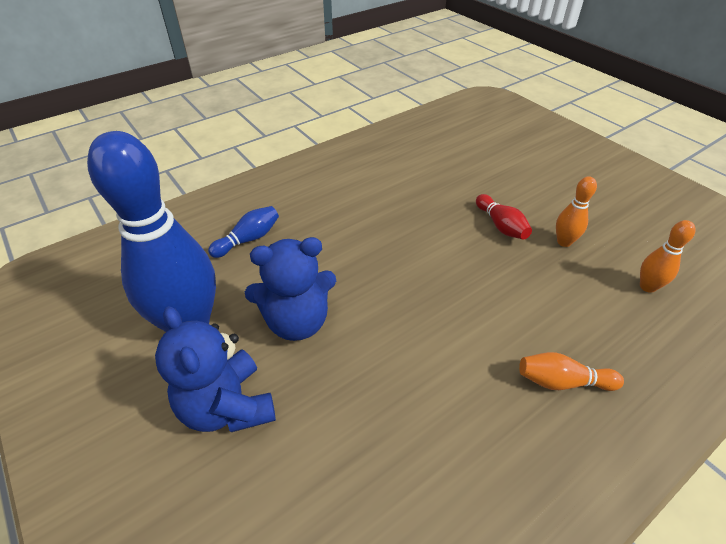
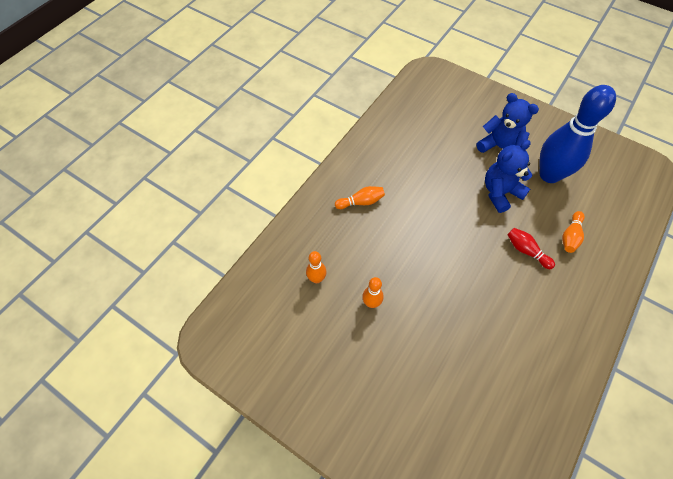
camera: 160 degrees right, 15 degrees up
(248, 239) = (570, 236): blue bowling pin -> orange bowling pin
(501, 226) = (417, 305): red bowling pin -> red bowling pin (526, 251)

